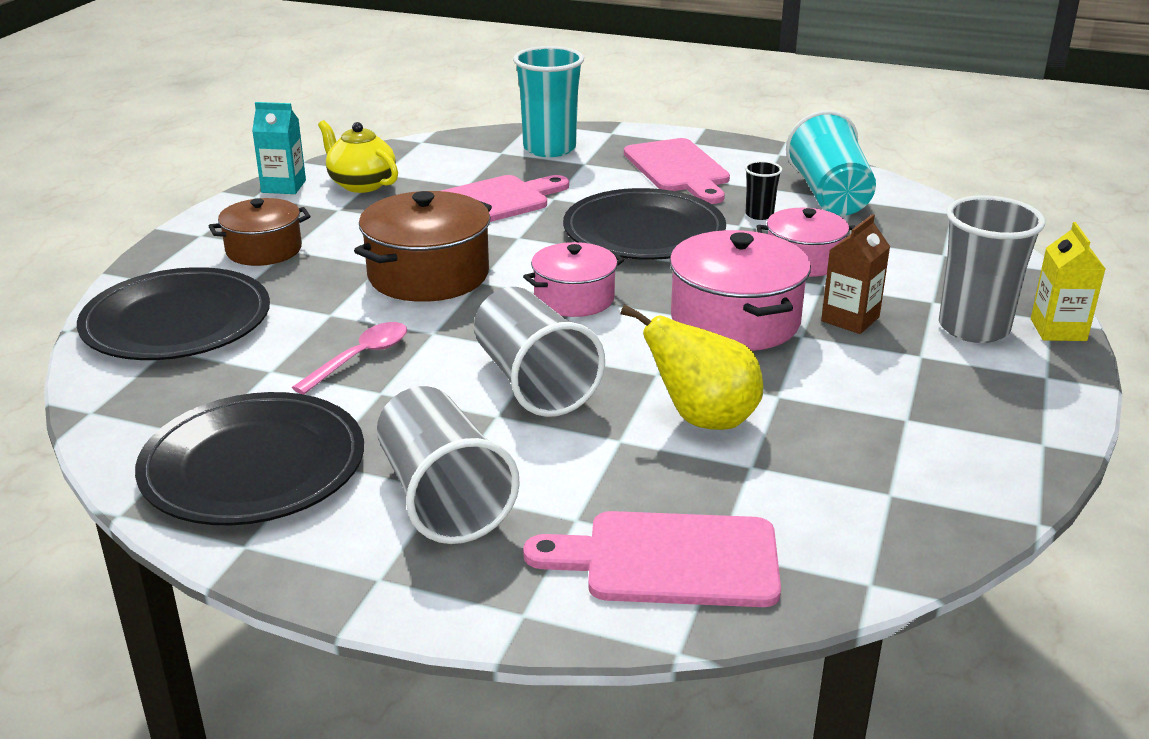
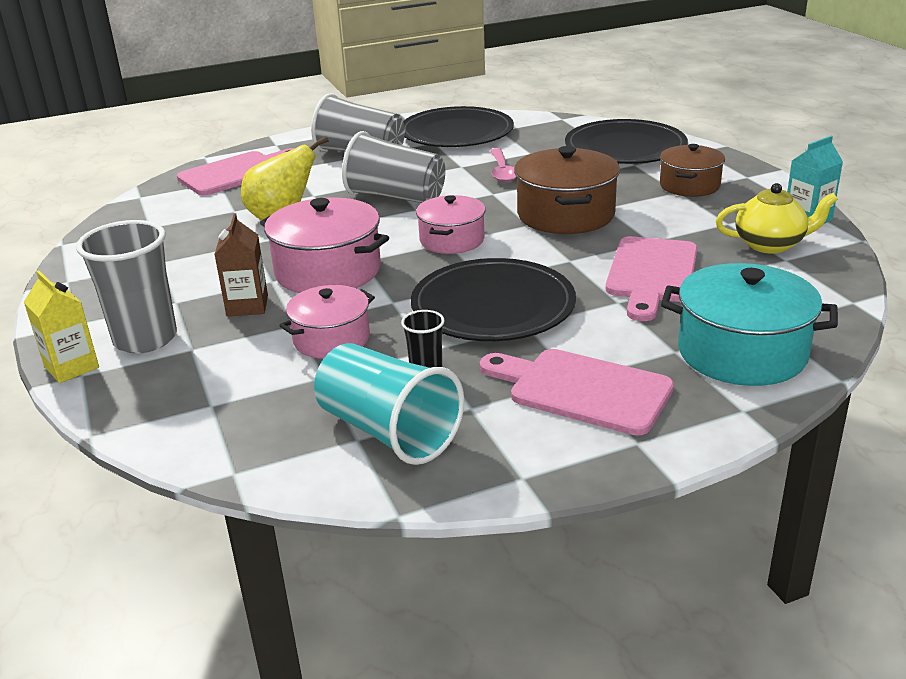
camera: 140 degrees right, 0 degrees up
(549, 148) = (742, 352): turquoise cup -> turquoise pot

